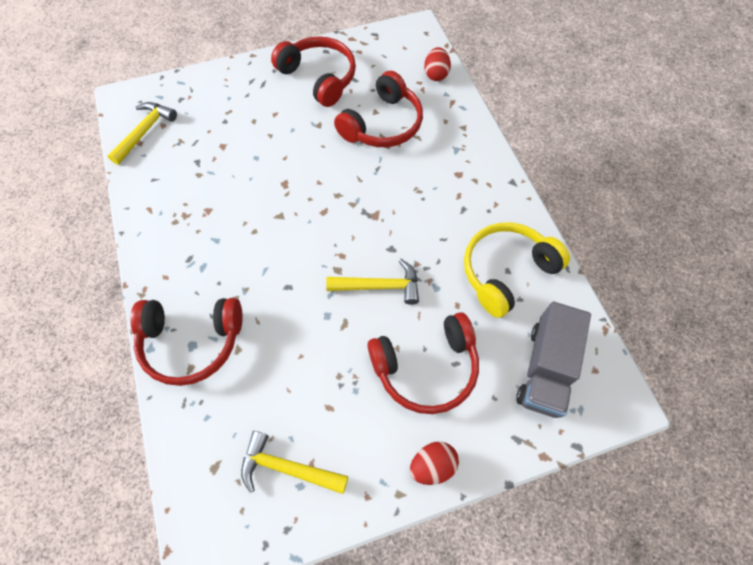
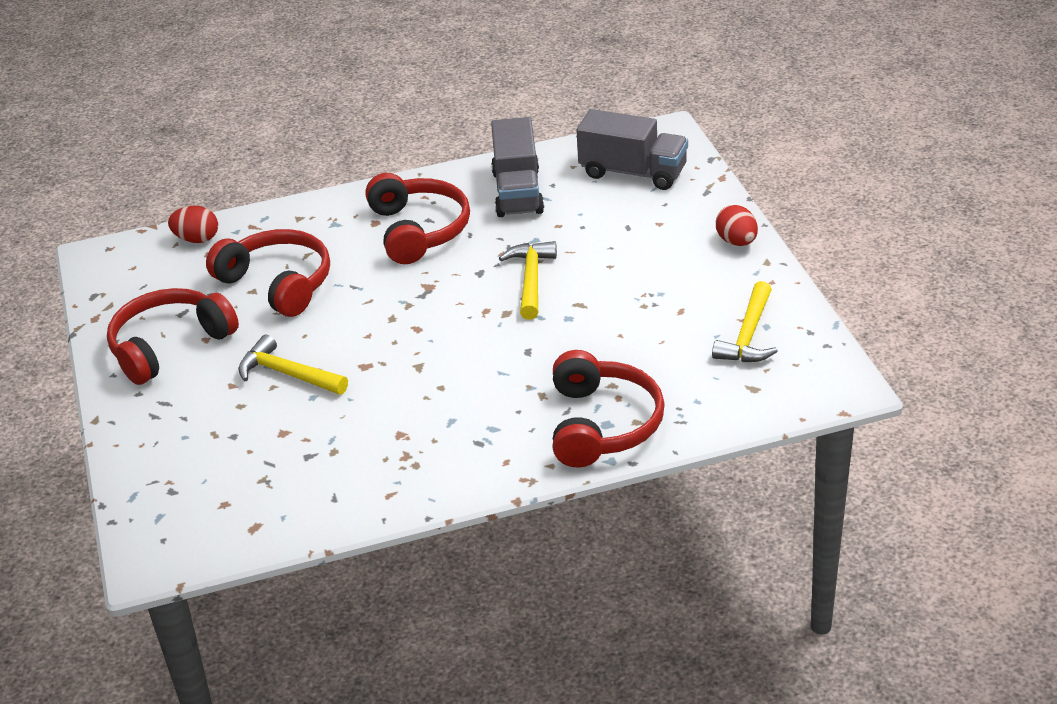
camera: 85 degrees left, 25 degrees down
(145, 131) = (234, 522): yellow hammer -> yellow hammer (287, 374)
(426, 368) = (633, 246): red headphones -> red headphones (418, 230)
(506, 271) = (517, 192): yellow headphones -> grey truck

